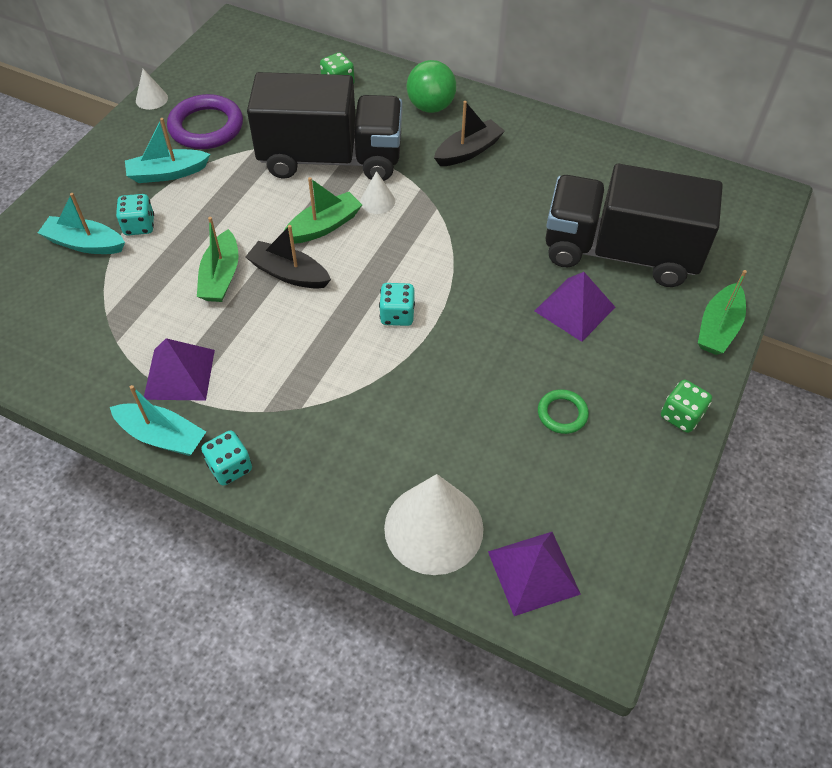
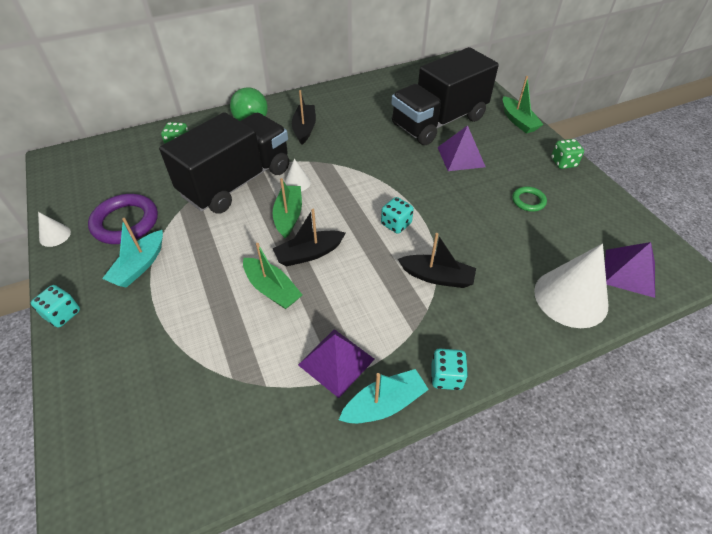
camera: 50 degrees left, 5 degrees down
(85, 244) = (144, 353): turquoise boat -> none
(139, 226) = (169, 309): turquoise dice -> turquoise dice (63, 314)
(353, 391) = (437, 277): none -> black boat

